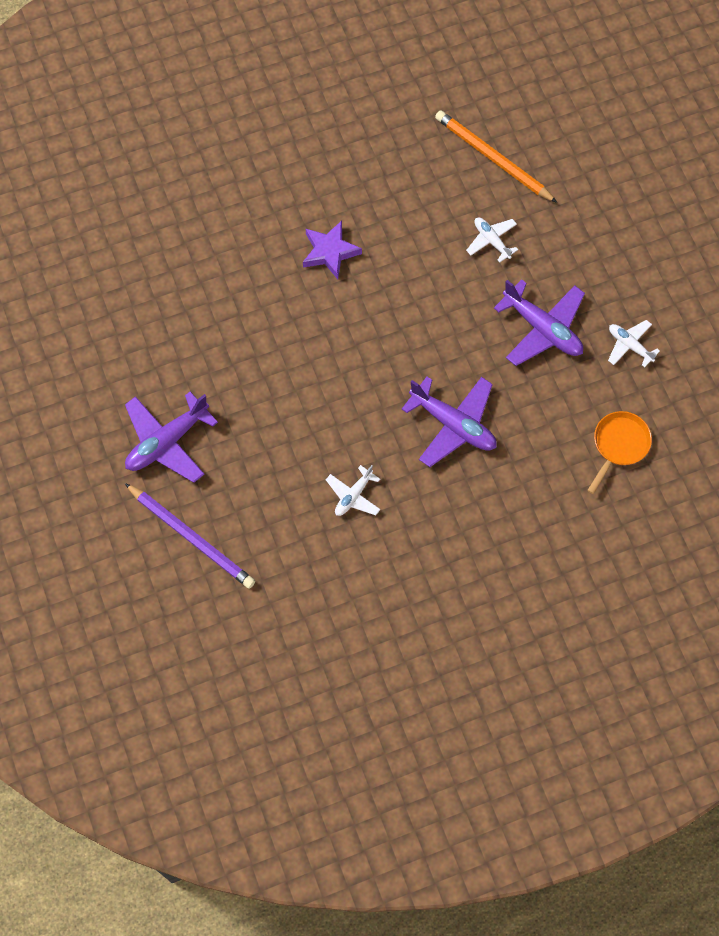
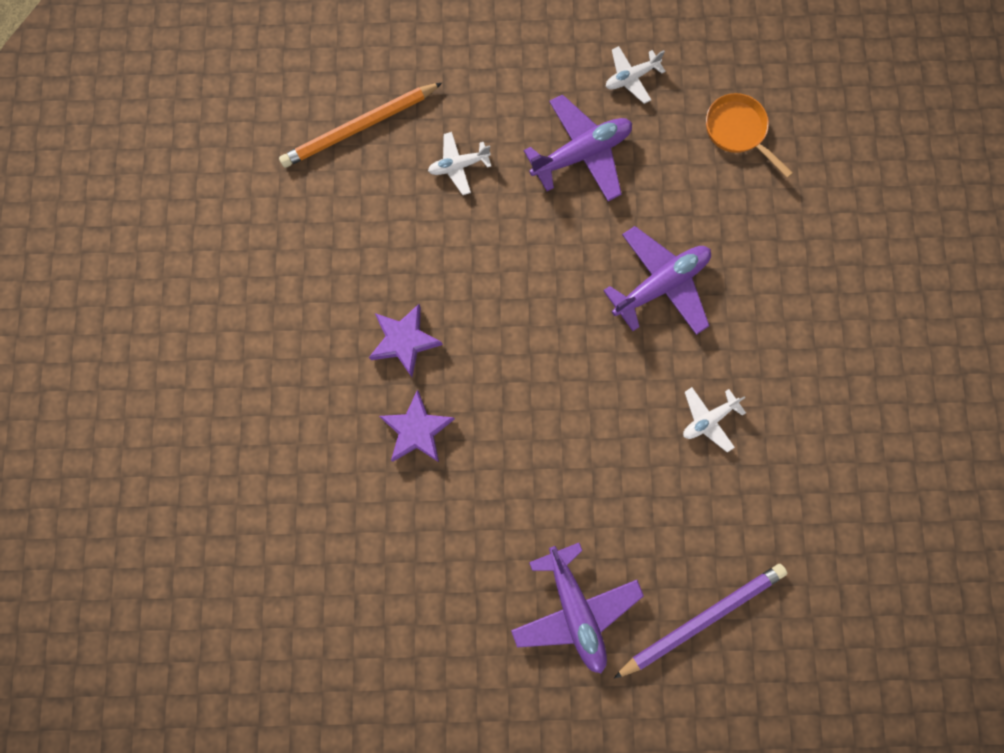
camera: 70 degrees left, 10 degrees up
(263, 285) = (417, 430): none -> purple star
(353, 495) = (708, 419): white plane -> white plane turned 90 degrees clockwise

